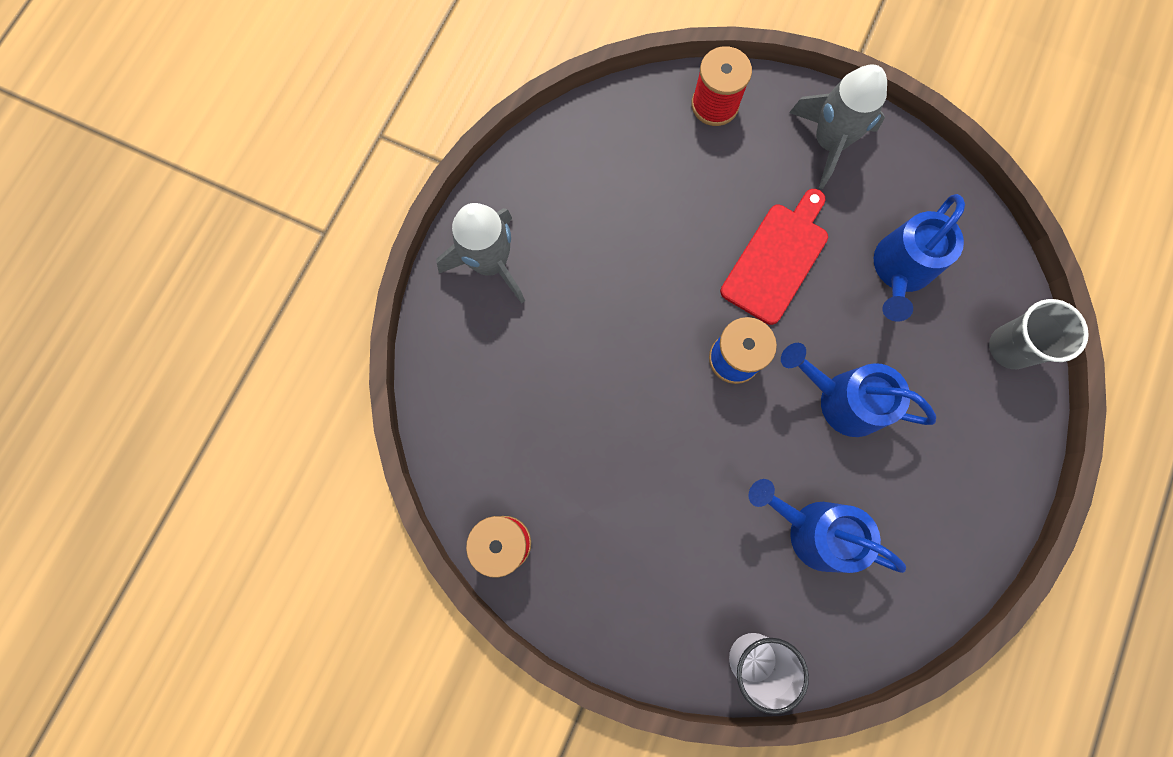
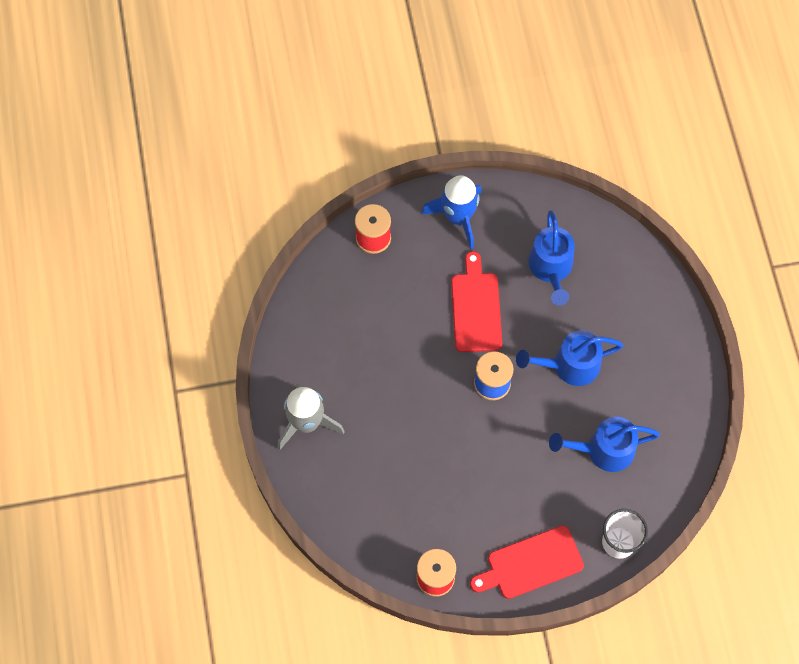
camera: 35 degrees left, 10 degrees down
(627, 607) = (530, 564): none -> red cutting board
(829, 142) = (458, 217): grey rocket -> blue rocket
(1010, 347) = (642, 273): grey cup -> none

